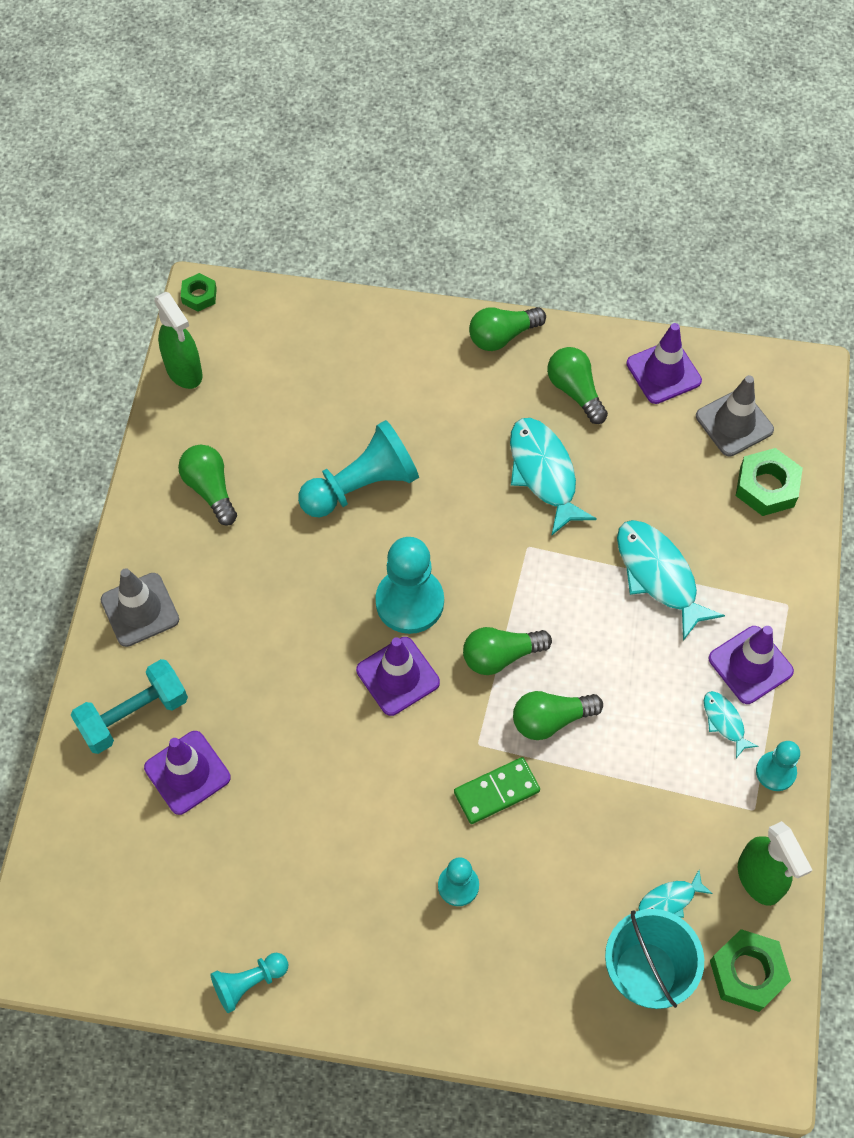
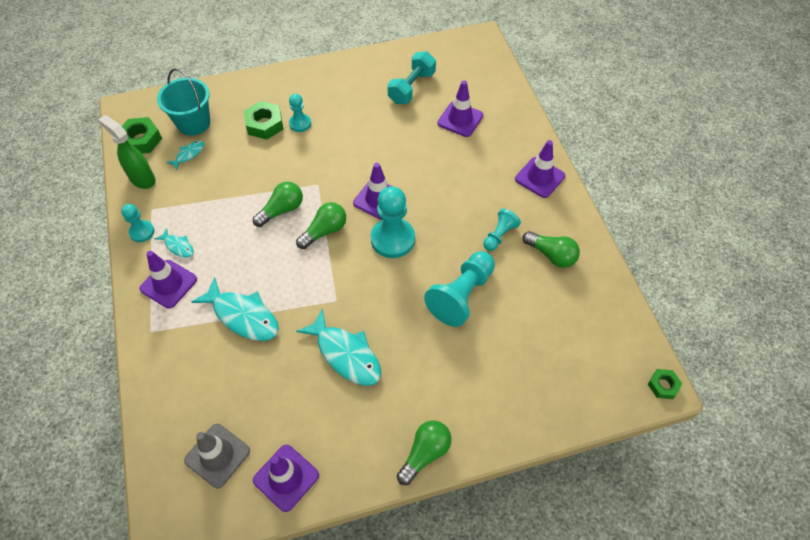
camera: 155 degrees right, 5 degrees down
(134, 715) = (504, 132): turquoise dumbbell -> turquoise dumbbell (411, 88)
(140, 610) = (539, 177): grey traffic cone -> purple traffic cone
(184, 371) = (626, 323): green spray bottle -> none
(249, 983) = (378, 60): turquoise pawn -> turquoise pawn (499, 235)
(496, 792) = (298, 167): green domino -> none
(575, 391) = (349, 429): green light bulb -> none
(766, 487) = (181, 411): green nut -> green nut (264, 124)

